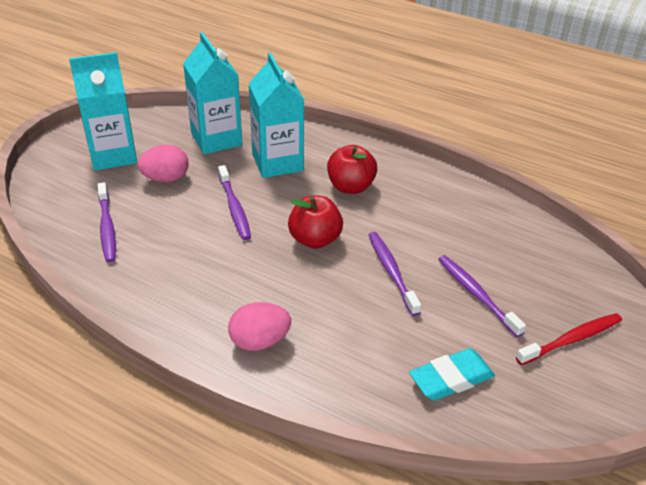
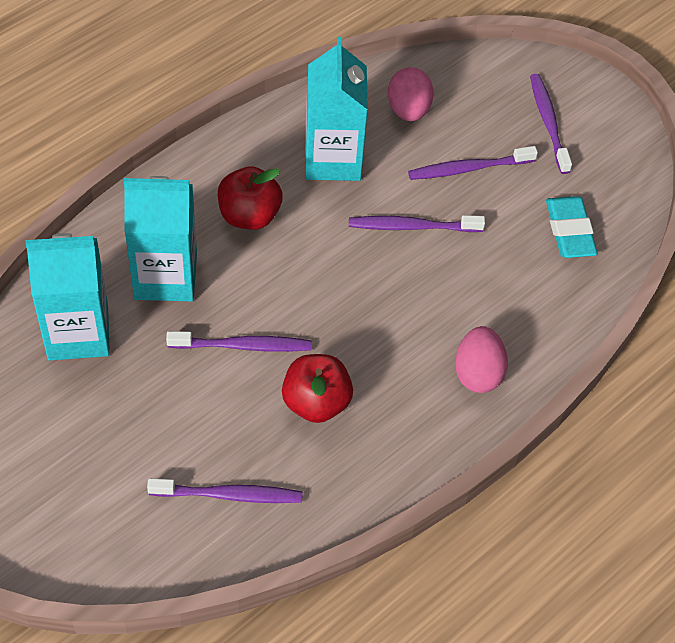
camera: 75 degrees left, 15 degrees up
(113, 155) = (61, 468): turquoise carton -> turquoise carton (332, 159)
(166, 178) = (148, 410): pink egg -> pink egg (408, 110)
(315, 239) = (334, 280): red apple -> red apple (316, 403)
(571, 340) = (548, 123): red toothbrush -> purple toothbrush

